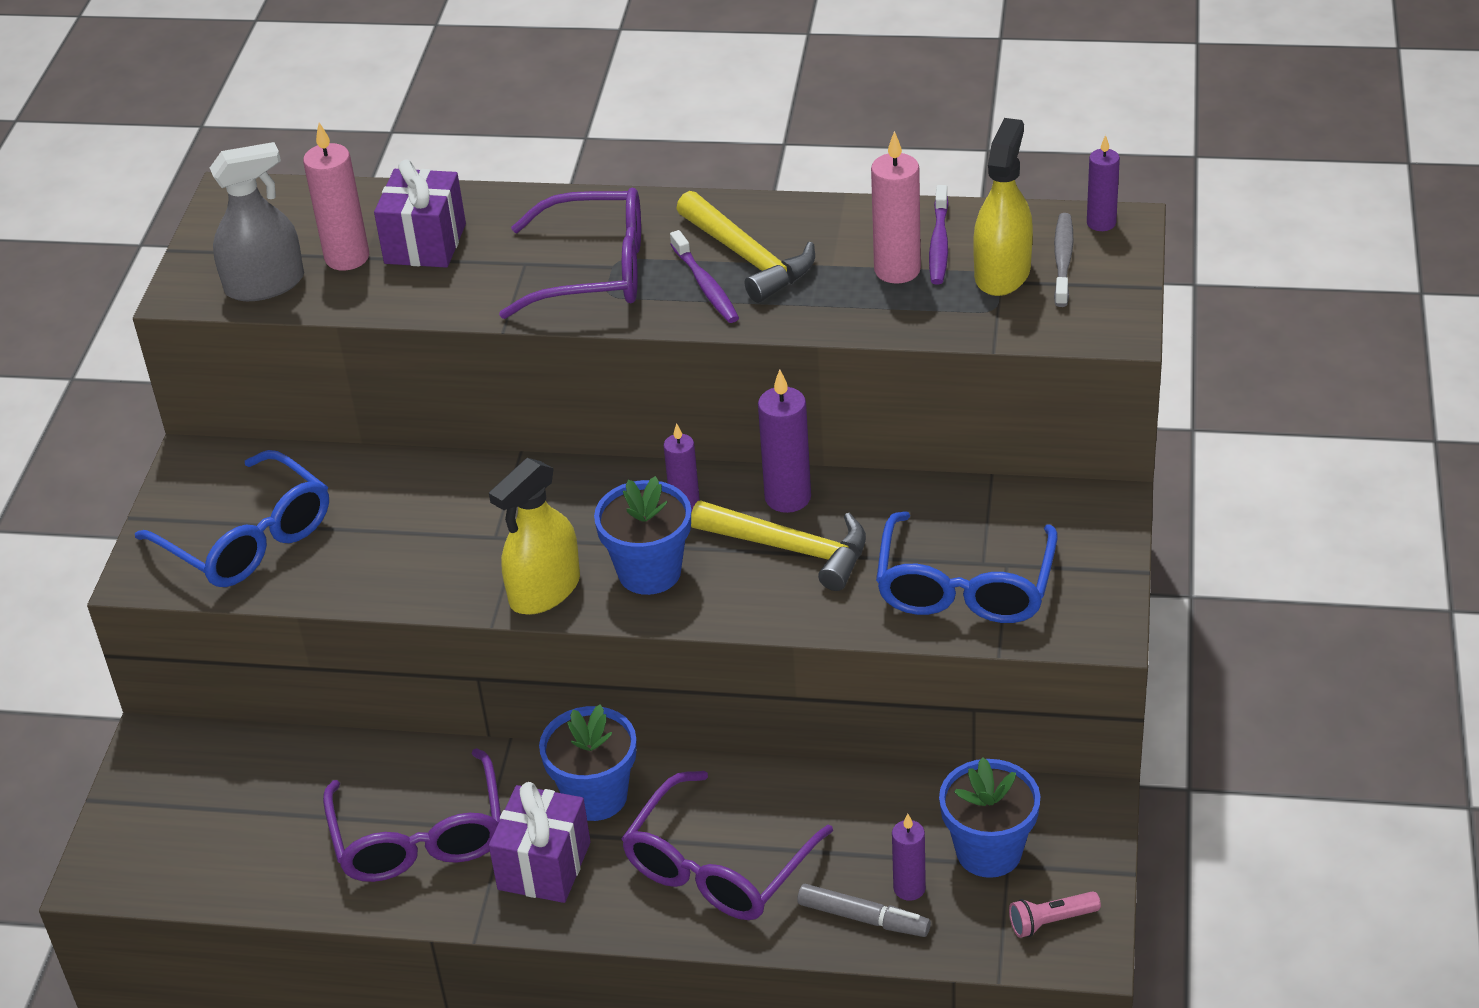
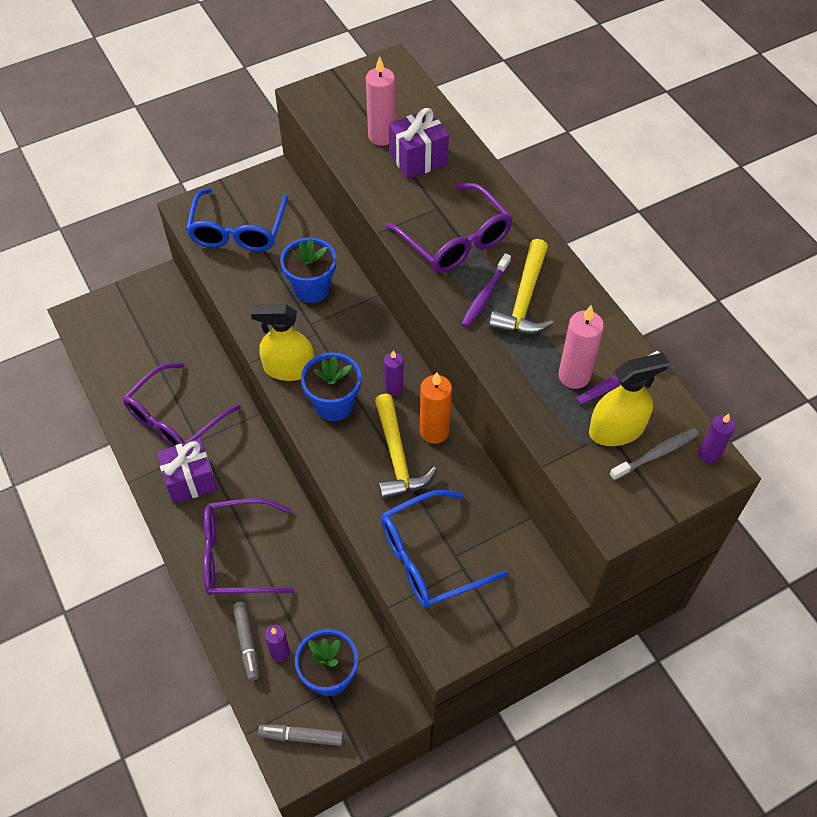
camera: 50 degrees right, 15 degrees up
(265, 284) = (336, 119): grey spray bottle -> none
(596, 796) = (247, 473): blue flower pot -> blue flower pot (311, 288)
(787, 497) = (434, 431): purple candle -> orange candle
(1051, 921) = (302, 736): pink flashlight -> grey marker

